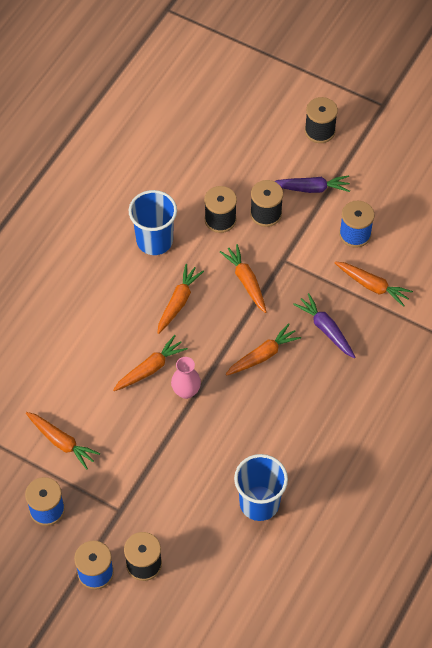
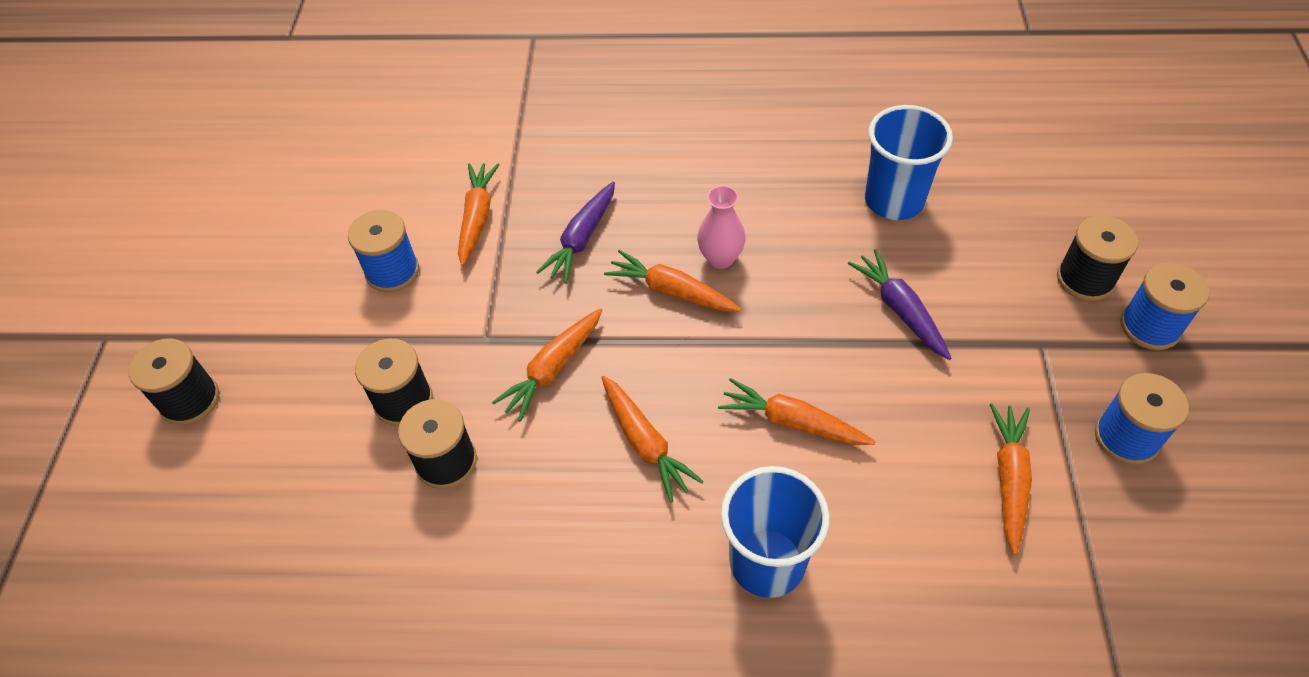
camera: 115 degrees left, 5 degrees down
(154, 241) = (542, 544): blue cup -> blue cup (767, 562)
(178, 302) = (645, 443): orange carrot -> orange carrot turned 120 degrees counterclockwise
(186, 391) = (796, 356): pink vase -> pink vase (720, 258)
(311, 188) = (323, 361): purple carrot -> purple carrot (900, 309)

